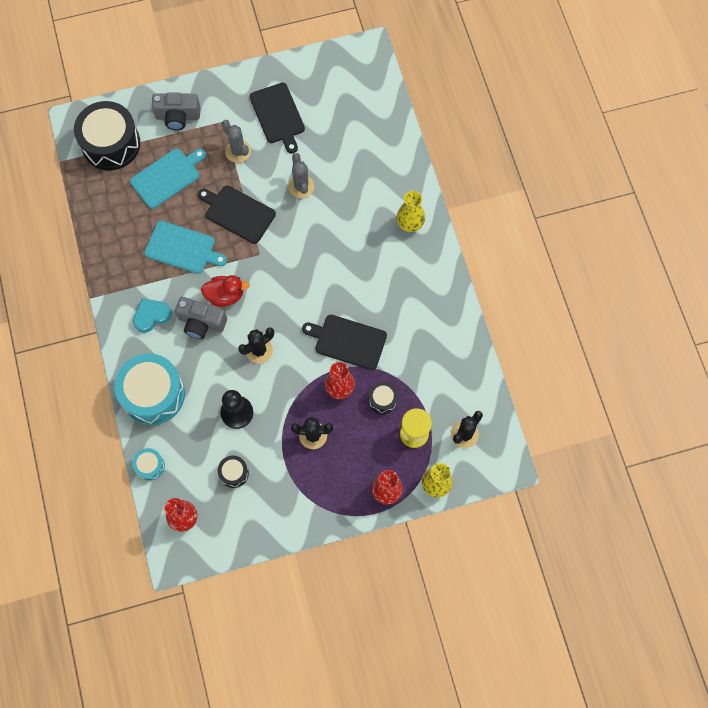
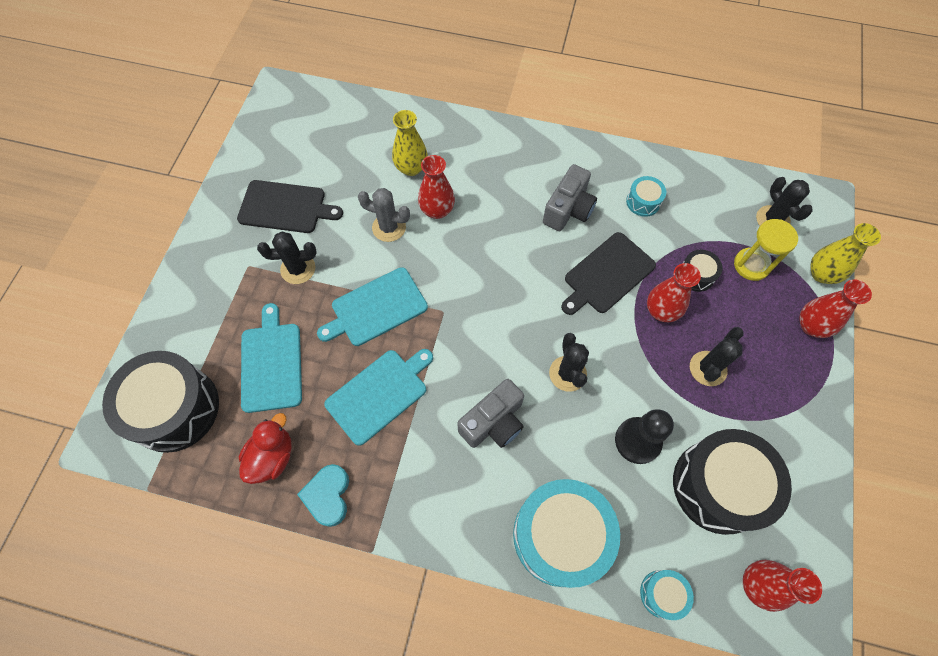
camera: 60 degrees left, 5 degrees down
(152, 316) = (448, 480): turquoise heart -> turquoise heart (328, 496)
(178, 116) = (202, 311): grey camera -> grey camera (568, 209)
(225, 295) = (473, 376): red duck -> red duck (272, 457)
(234, 473) = (719, 486): black drum -> black drum, size x2.20
(238, 151) = (298, 269): grey cactus -> black cactus
(238, 213) = (376, 308): black cutting board -> turquoise cutting board
(333, 208) = (437, 210): none -> red vase
(410, 224) = (502, 151): yellow vase -> yellow vase (411, 168)
(424, 338) = (643, 202): none -> turquoise drum

